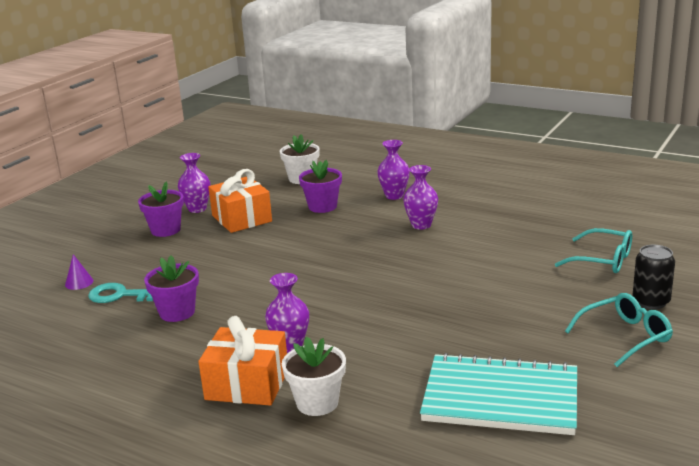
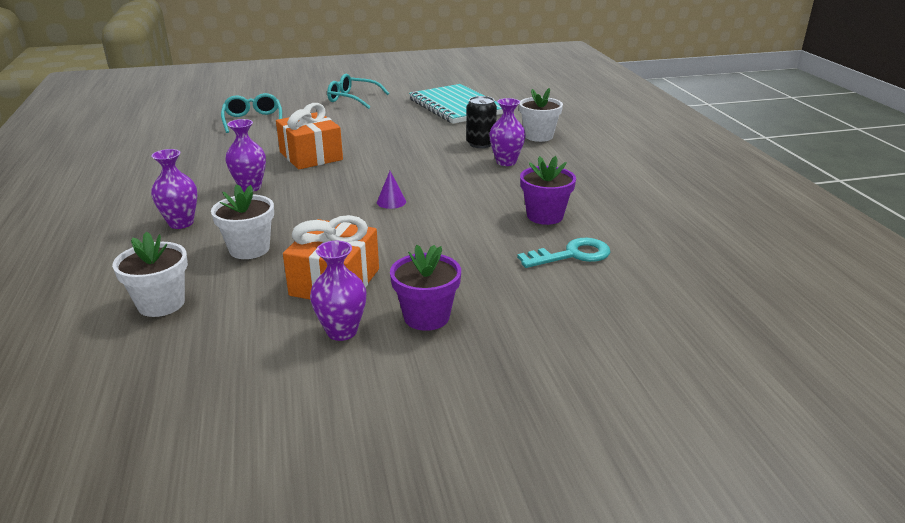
camera: 135 degrees left, 5 degrees up
(79, 282) = (599, 293): purple cone -> purple cone (391, 202)
(121, 295) = (572, 255): turquoise key -> turquoise key turned 75 degrees counterclockwise
(247, 384) = (562, 157): orange gift -> orange gift (311, 156)
(322, 206) = (249, 249): purple flower pot -> white flower pot
(651, 301) = (301, 101): black can -> black can (480, 144)

